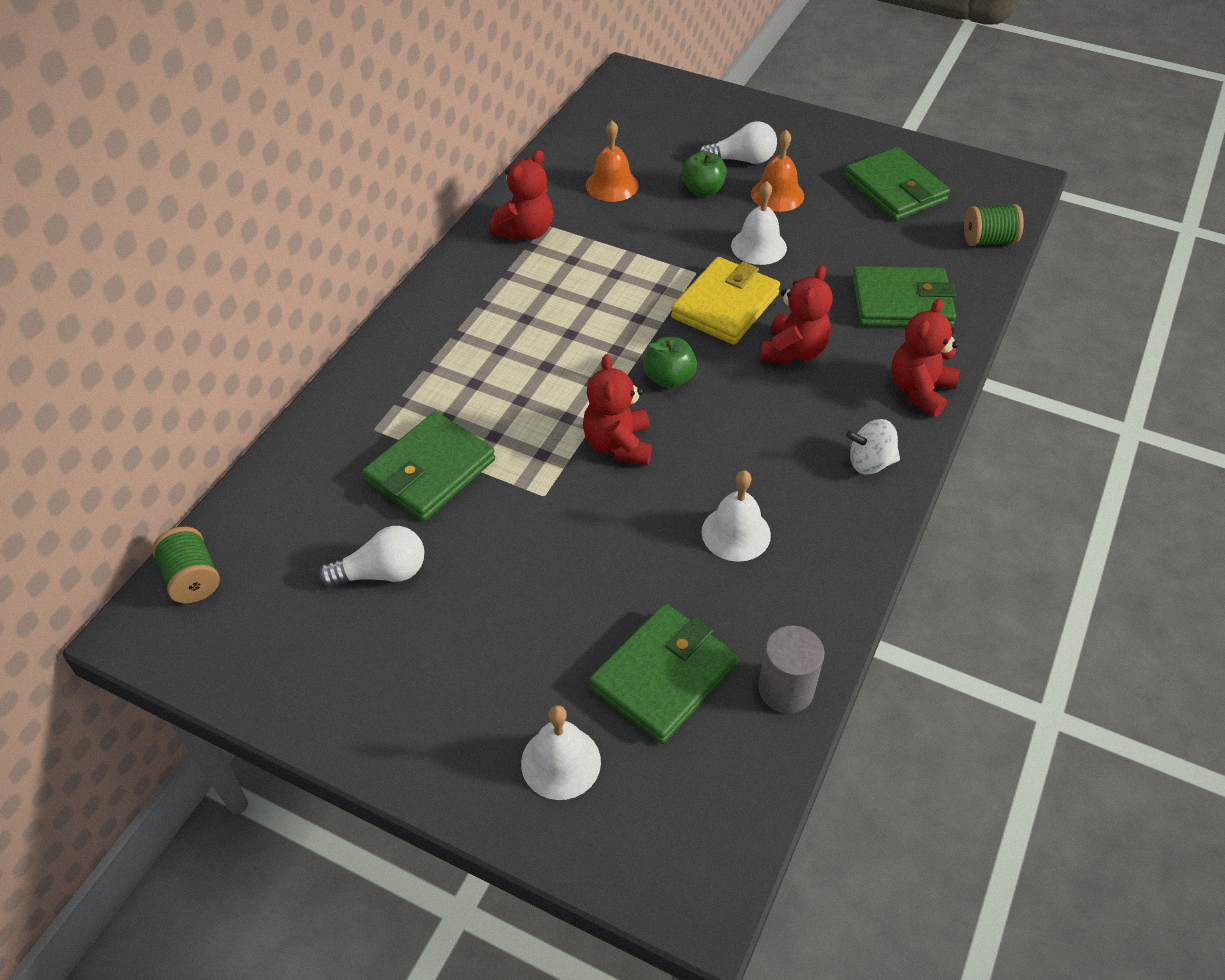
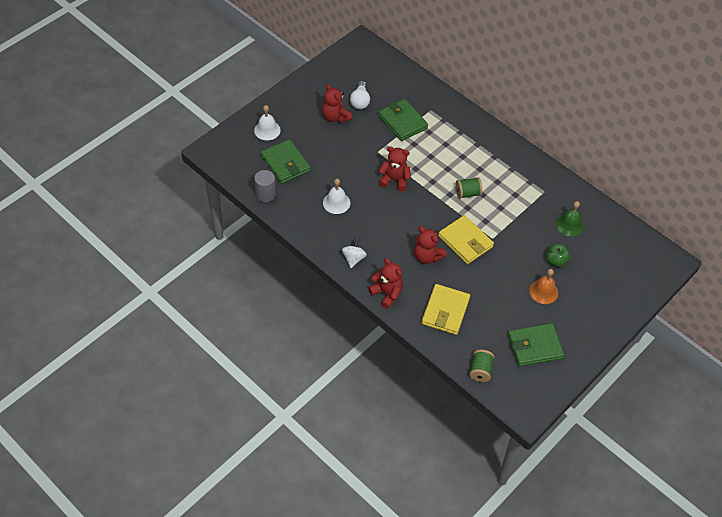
camera: 105 degrees right, 5 degrees up
(192, 579) = (377, 54): green spool -> green spool (467, 193)
(525, 231) = (541, 182): red teddy bear -> red teddy bear (335, 117)
(612, 185) = (569, 225): orange bell -> green bell
(669, 378) = (426, 207): green apple -> none
(742, 160) = (578, 286): white light bulb -> none
(758, 246) = (504, 269): white bell -> none
(901, 303) = (445, 311): green wallet -> yellow wallet

